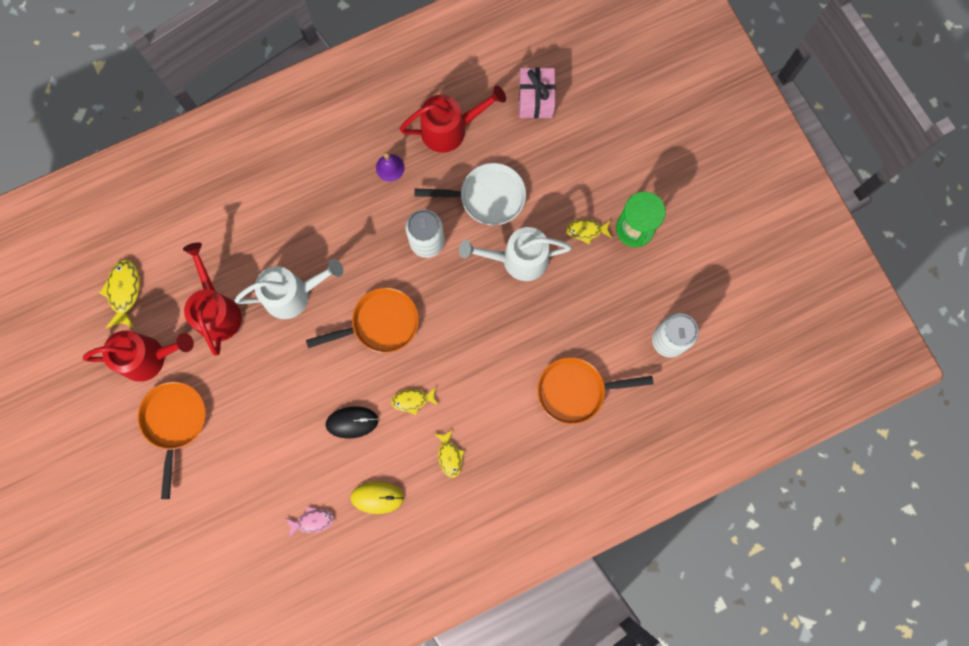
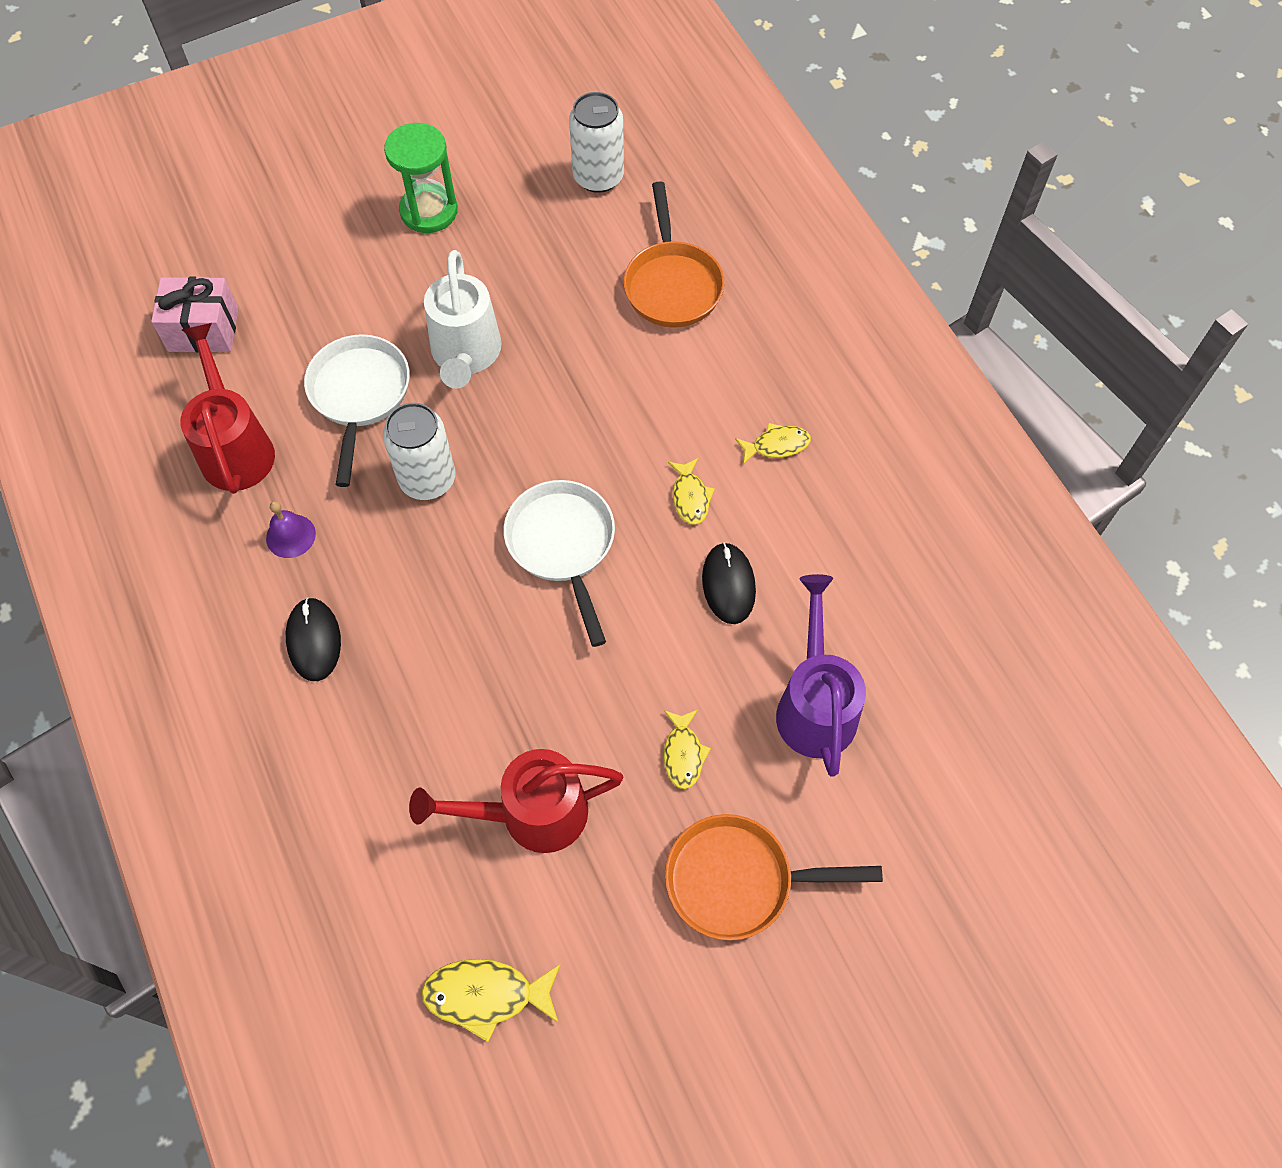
camera: 90 degrees left, 15 degrees down
(149, 357) = (617, 935): red watering can -> none
(273, 470) = (815, 704): none -> purple watering can
(293, 294) = (506, 683): white watering can -> none
(312, 521) = (894, 640): pink fish -> none
(323, 187) = (314, 640): none -> black mouse
(377, 497) = (848, 545): yellow mouse -> none
(380, 323) = (563, 545): orange pan -> white pan
(586, 230) = (427, 268): yellow fish -> yellow fish (683, 754)

